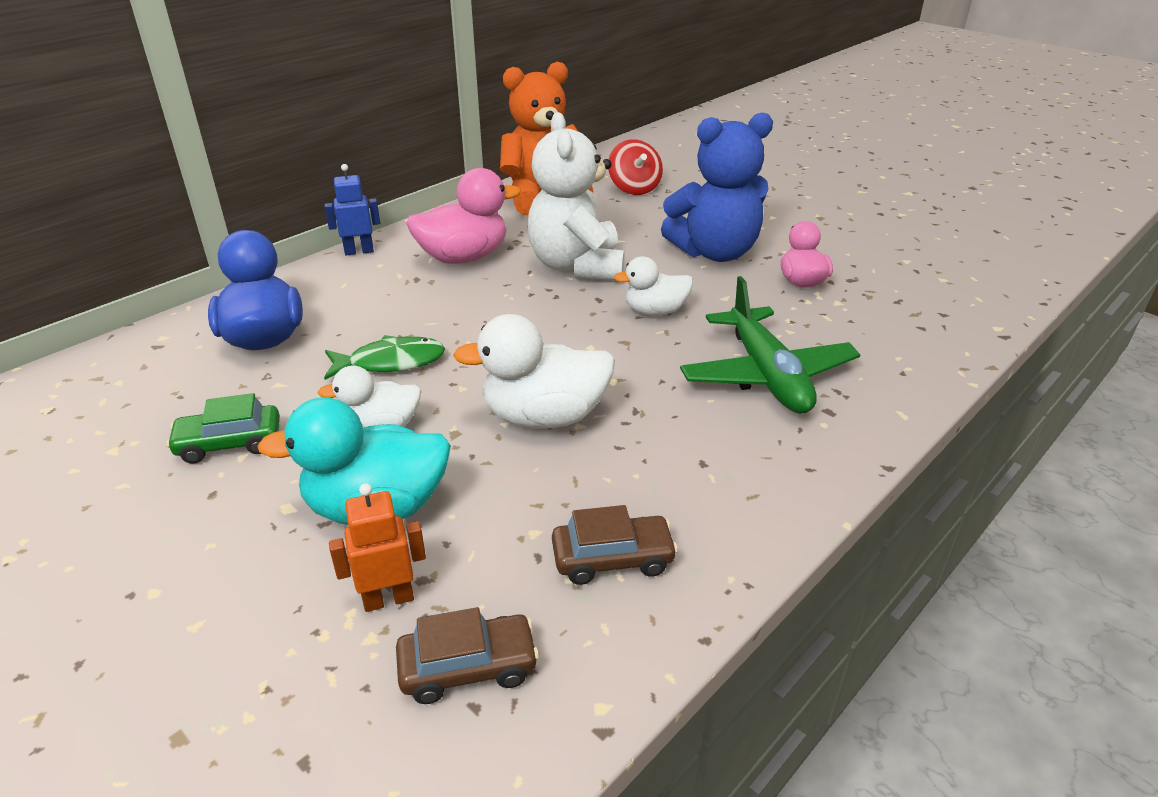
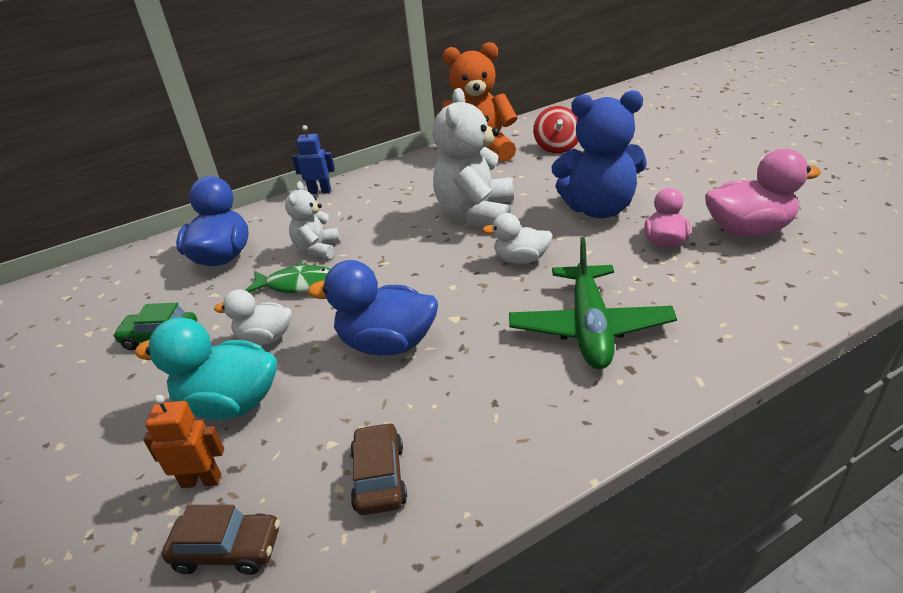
camera: 20 degrees right, 0 degrees up
(394, 319) = (317, 249): none -> white teddy bear
(463, 257) = (392, 201): pink duck -> pink duck (748, 230)
(544, 417) = (387, 344): white duck -> blue duck
(612, 558) = (379, 477): brown car -> brown car turned 105 degrees counterclockwise

